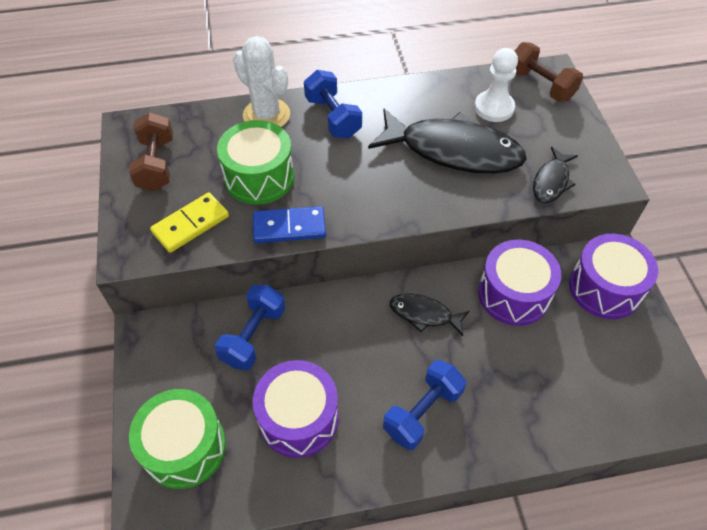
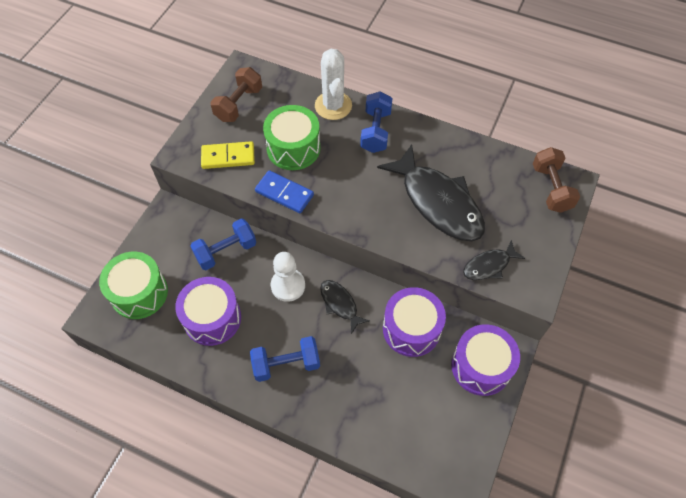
camera: 35 degrees right, 5 degrees up
(494, 108) = (498, 186): white pawn -> white pawn (288, 285)

